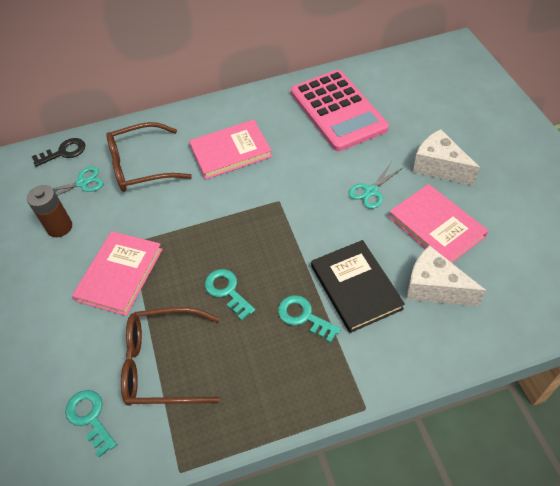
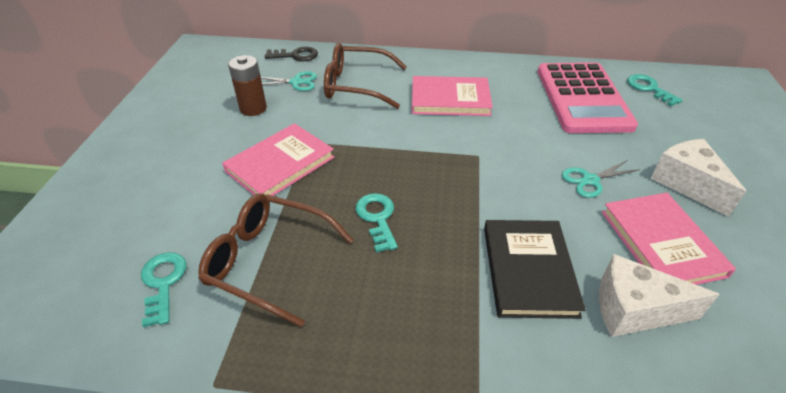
camera: 20 degrees right, 10 degrees down
(304, 316) = (450, 277): turquoise key -> turquoise key (649, 88)
(434, 288) = (634, 310): white cheese -> white cheese turned 45 degrees counterclockwise

